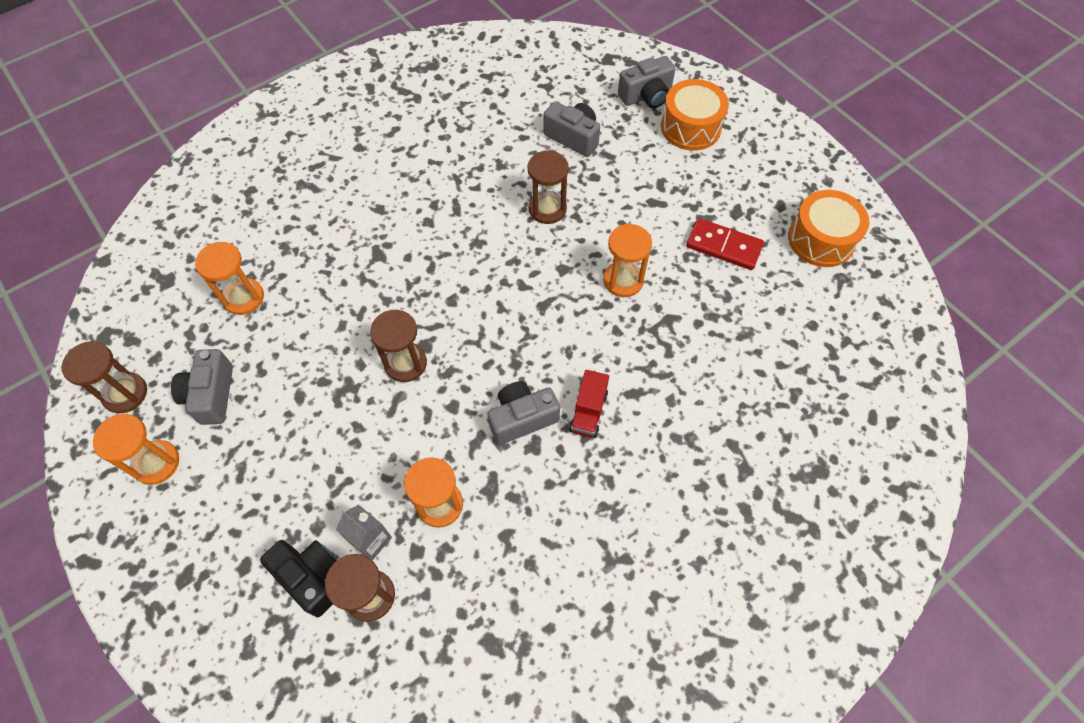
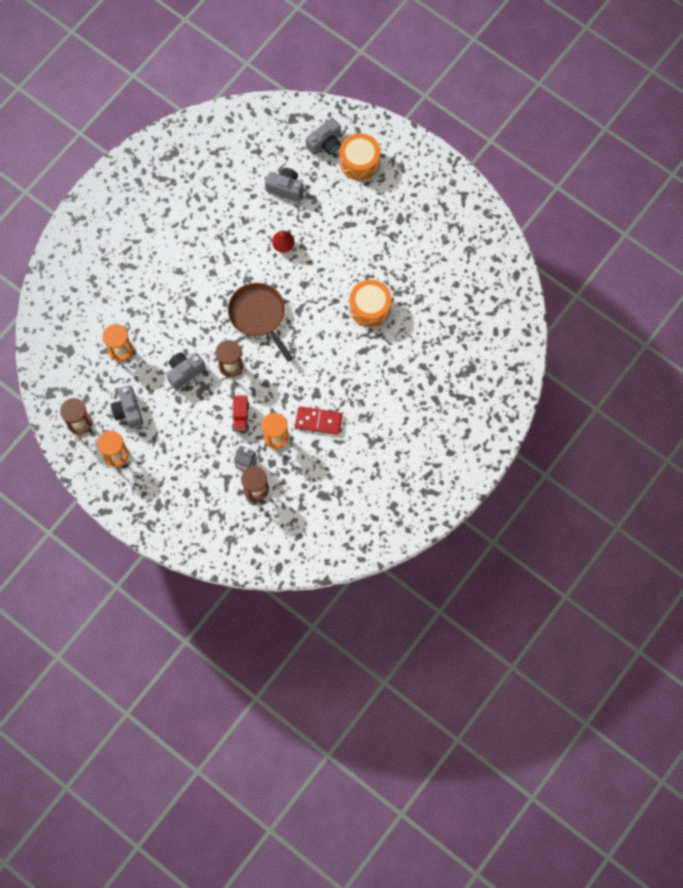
camera: 15 degrees left, 10 degrees up
(311, 577) = (222, 489): black camera -> none
(477, 298) = (259, 315): none -> brown pan
(522, 418) = (305, 380): grey camera -> grey camera (185, 372)
(547, 209) = (283, 245): brown hourglass -> red pear
(588, 412) = (341, 367): red truck -> red truck (241, 417)
(623, 280) = (341, 283): orange hourglass -> none
(723, 246) = (396, 245): red domino -> red domino (318, 421)
(821, 239) = (453, 226): orange drum -> orange drum (370, 307)

